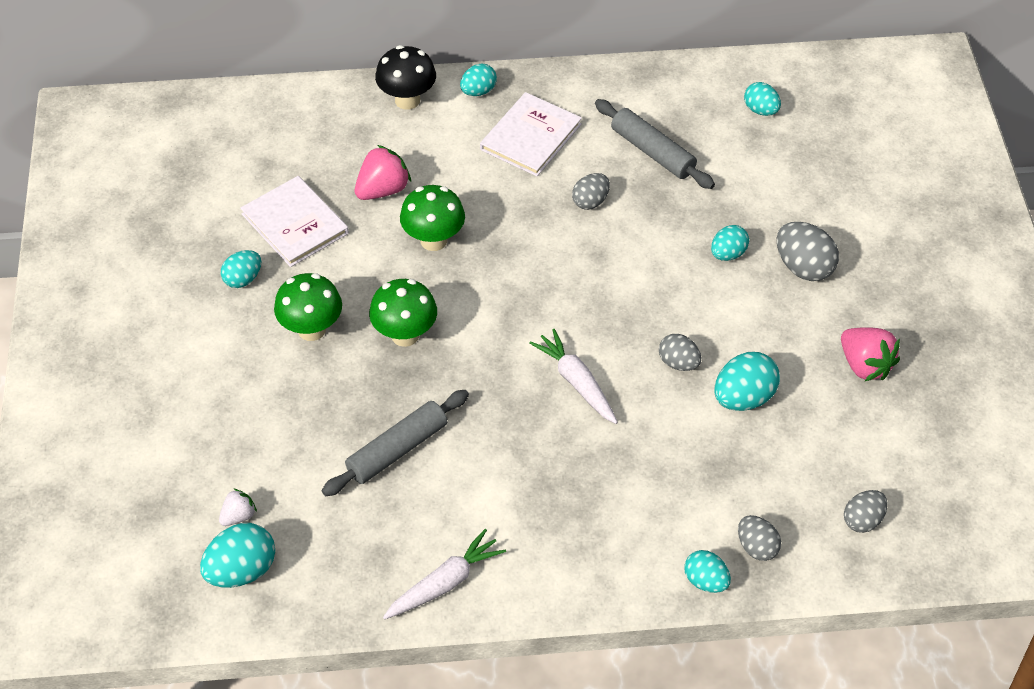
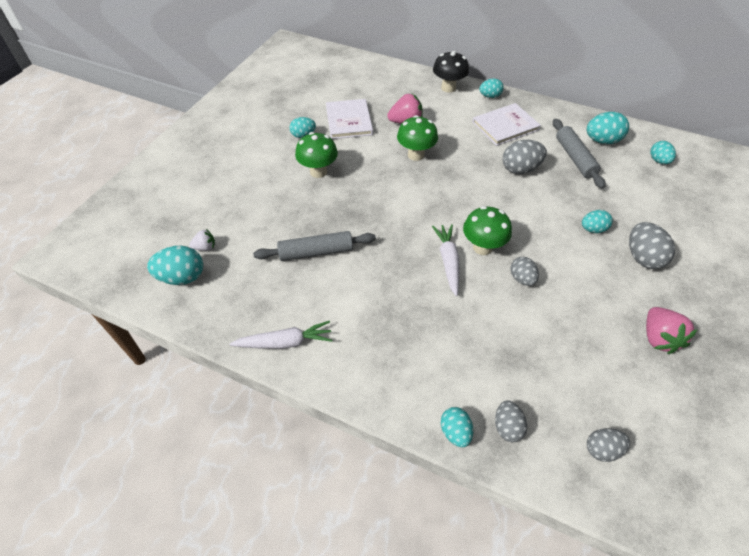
camera: 30 degrees right, 0 degrees up
(405, 335) = (365, 194): green mushroom -> green mushroom (482, 247)
(590, 201) = (520, 169): grey egg -> grey egg, size x1.56
(743, 398) = (555, 320): turquoise egg -> turquoise egg (602, 141)

